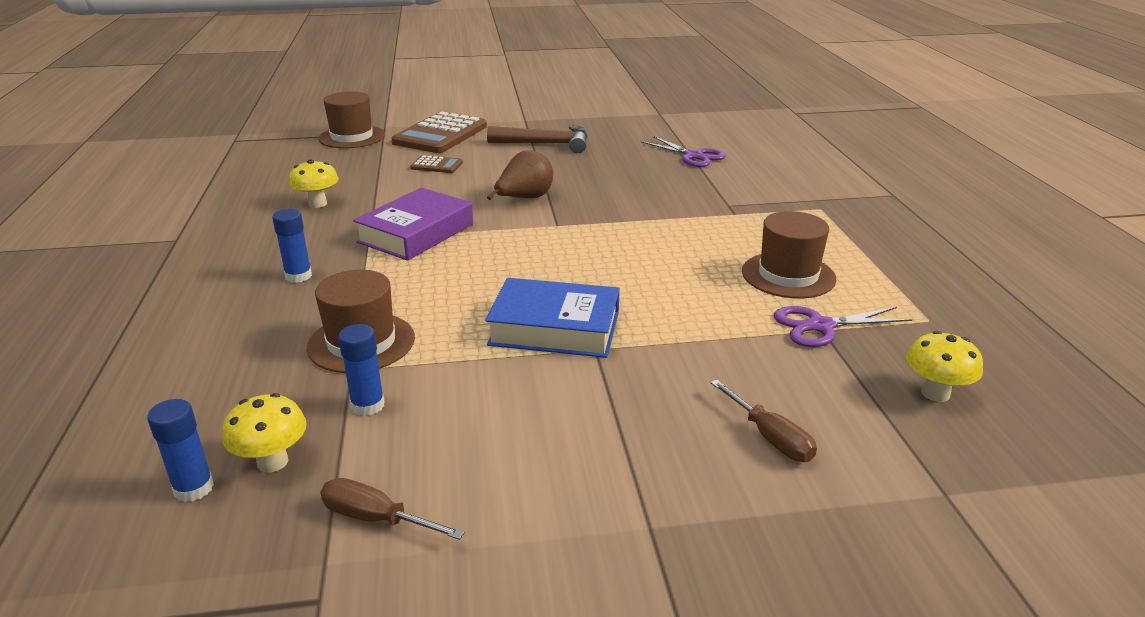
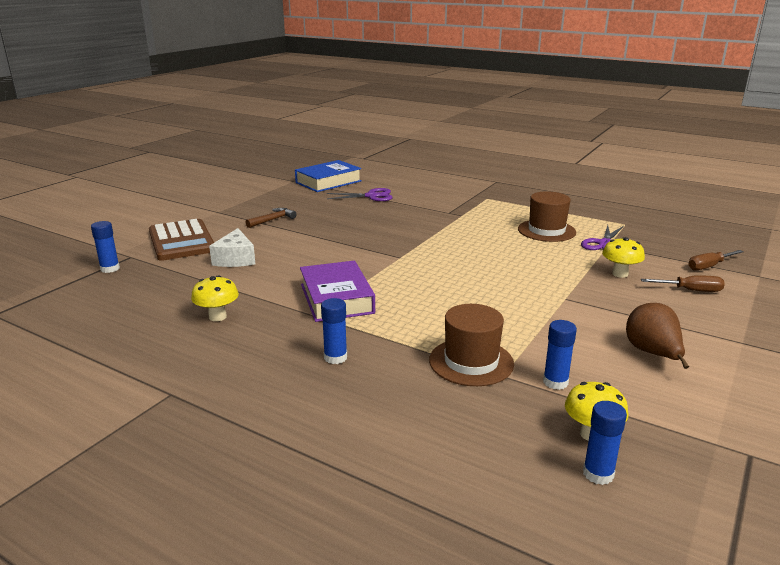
camera: 50 degrees left, 5 degrees down
(352, 137) = (110, 269): brown hat -> blue glue stick
(377, 519) = (683, 414): brown screwdriver -> brown screwdriver (709, 266)
(436, 165) = (235, 259): brown calculator -> white cheese
(524, 199) = (345, 253): brown pear -> brown pear (653, 354)
(546, 144) = (273, 220): brown hammer -> brown hammer, size x0.61
(555, 328) = (529, 300): blue book -> blue book (328, 182)
(935, 393) = (685, 247): yellow mushroom -> yellow mushroom (620, 274)

